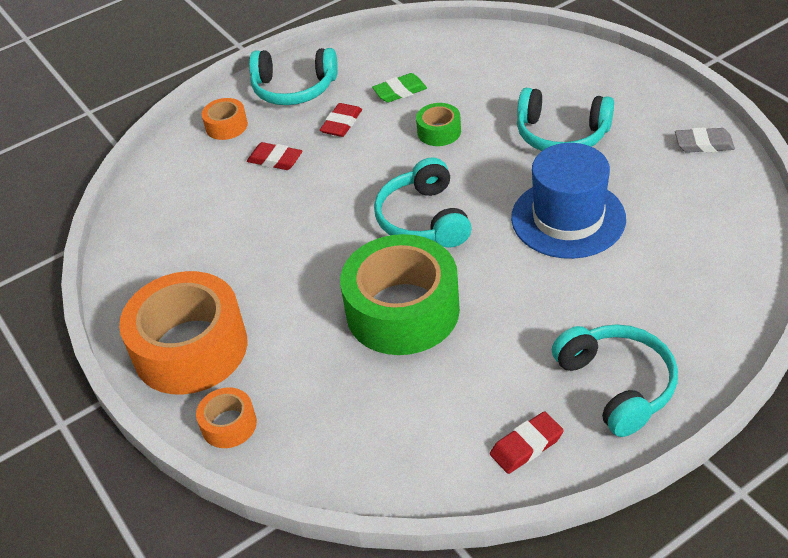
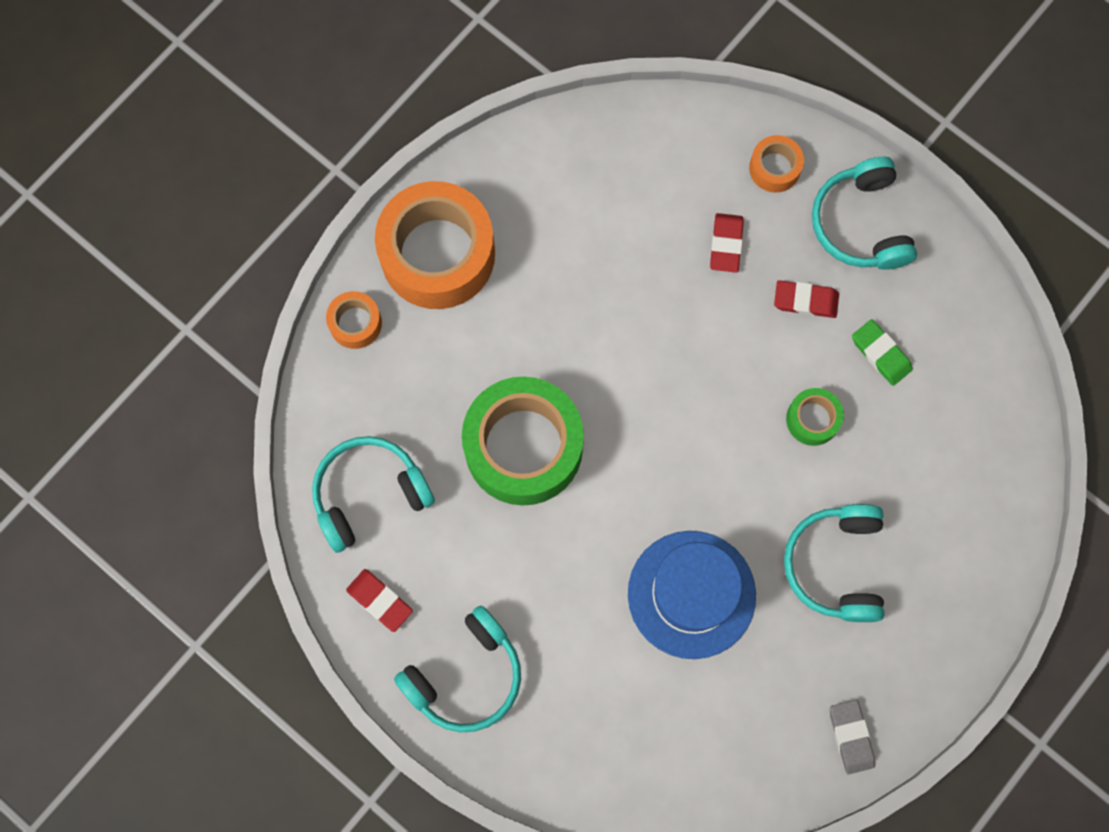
camera: 70 degrees right, 30 degrees up
(424, 219) = (660, 437): turquoise headphones -> turquoise headphones (369, 494)

